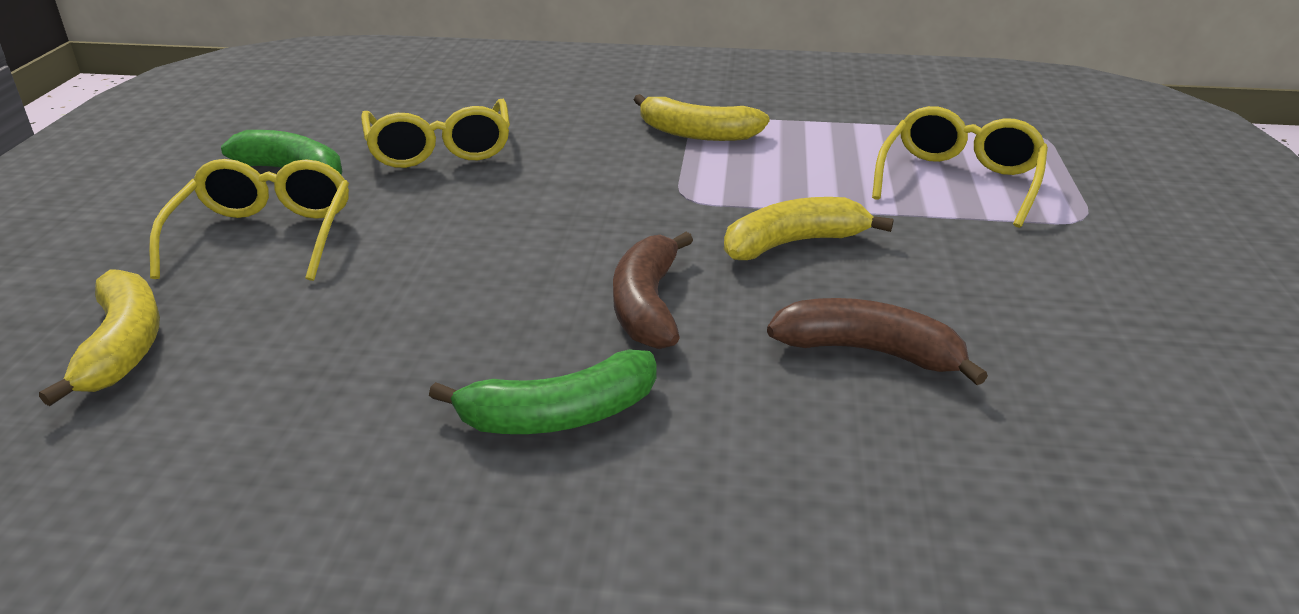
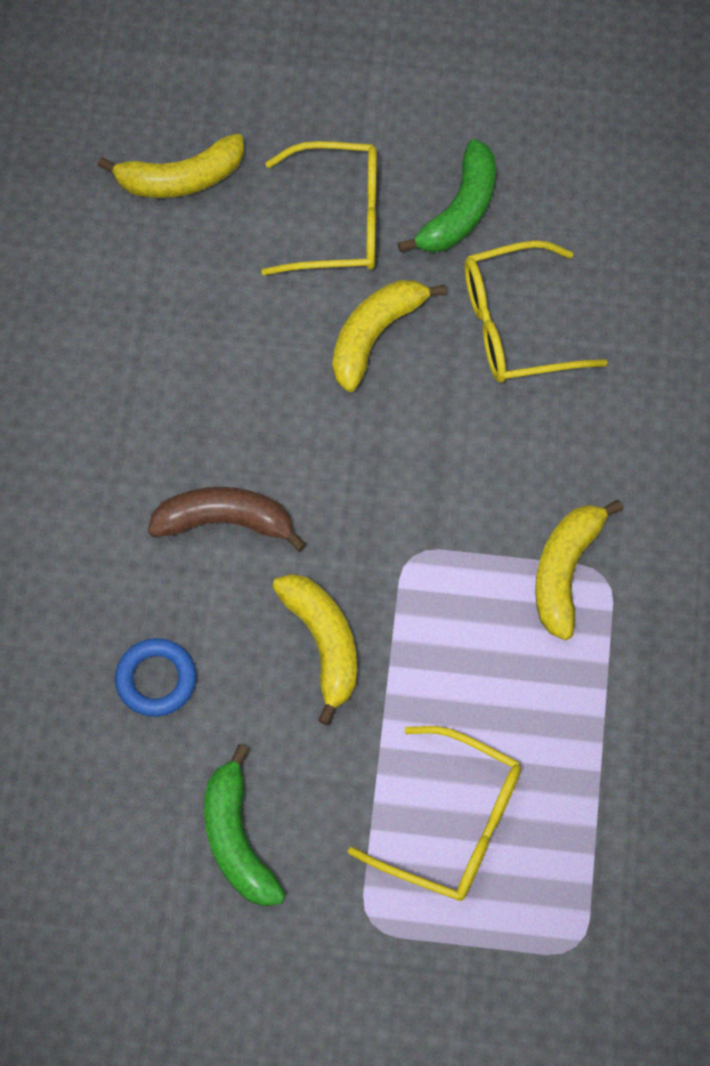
camera: 90 degrees right, 35 degrees up
(424, 215) = (375, 335): none -> yellow banana
(559, 415) = (91, 466): green banana -> green banana (237, 839)
(869, 352) = (156, 680): brown banana -> blue ring

